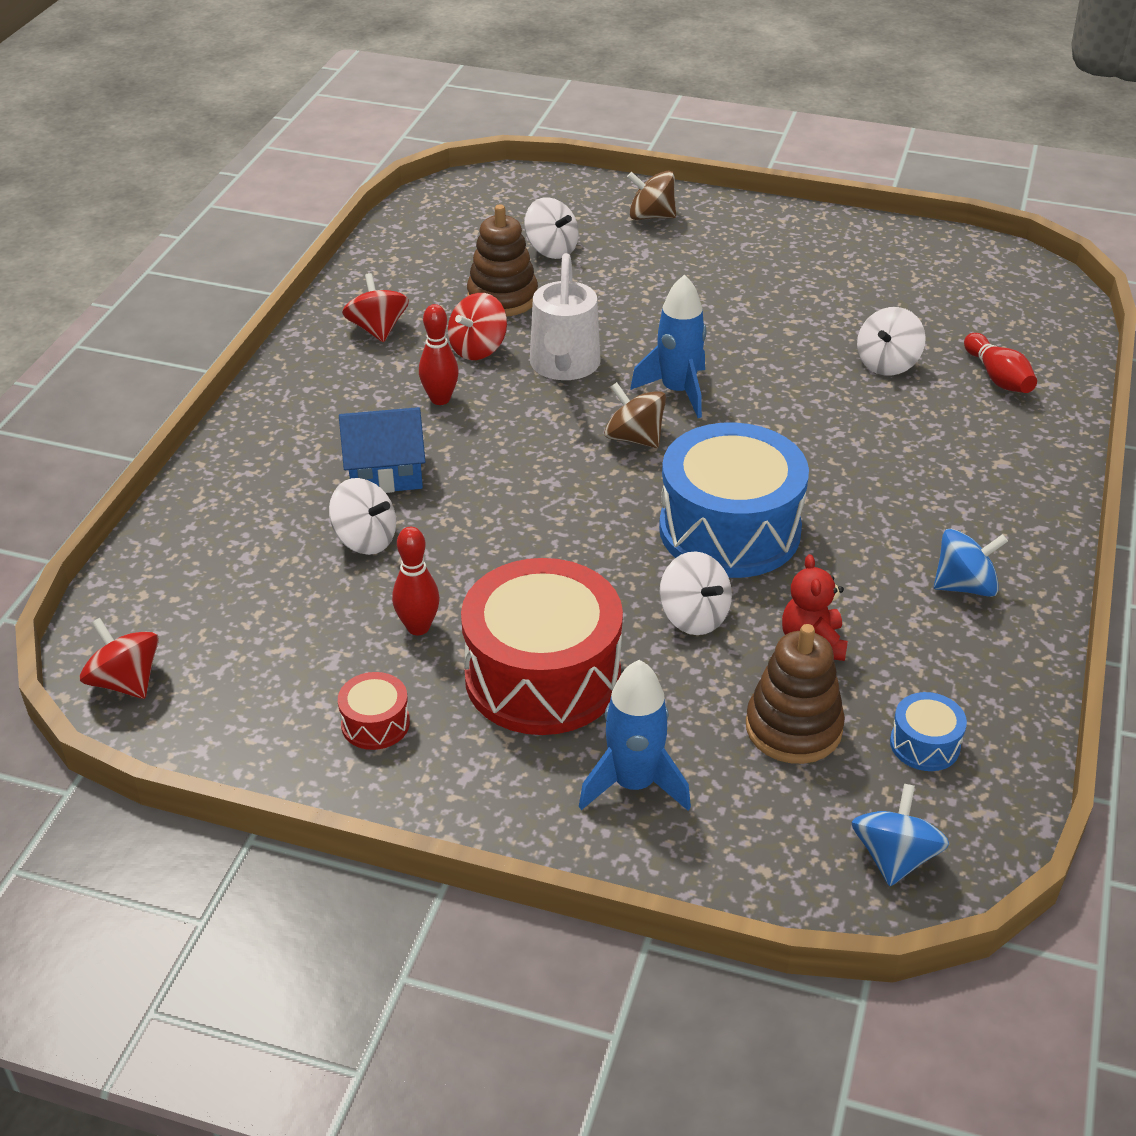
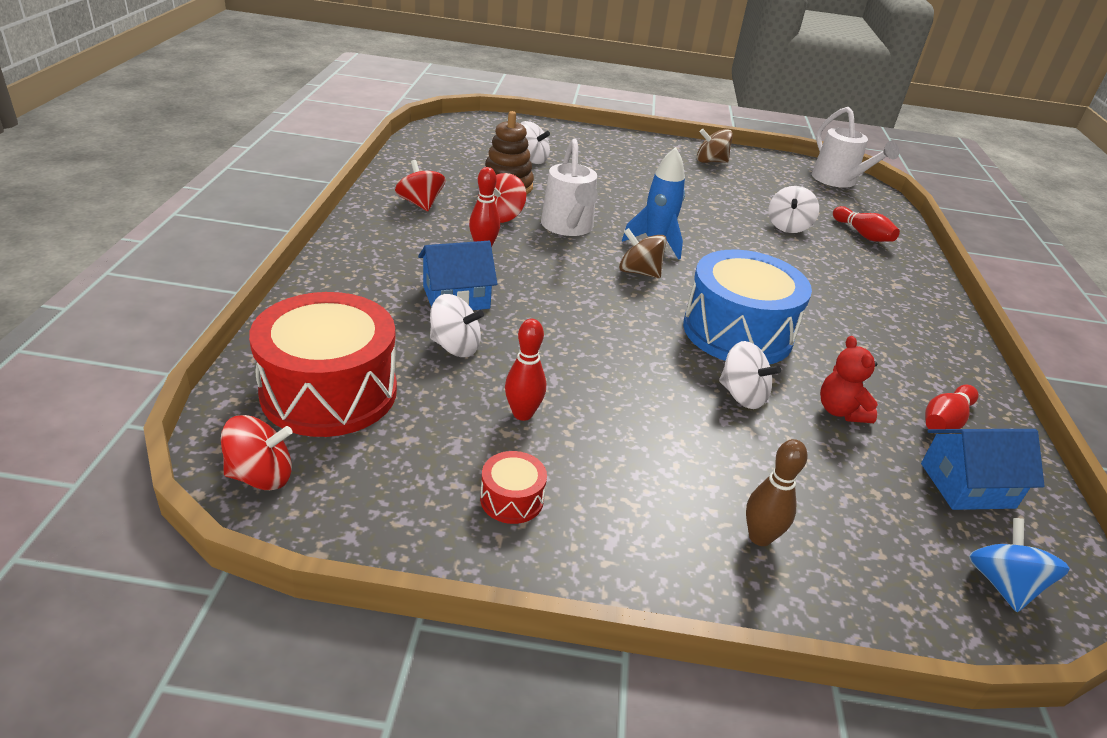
camera: 15 degrees left, 5 degrees down
(126, 682) = (261, 476): red spinning top -> red spinning top turned 135 degrees clockwise
(542, 676) = (643, 449): red drum -> red drum (329, 392)
(634, 784) = (760, 537): blue rocket -> brown bowling pin
(651, 216) = (591, 143): brown spinning top -> brown spinning top (710, 161)
(793, 728) = (862, 479): brown stacking toy -> none
(924, 744) = (967, 485): blue drum -> blue house
(947, 663) = (945, 421): none -> red bowling pin
(964, 586) = (923, 365): blue spinning top -> none
(1014, 280) = (838, 181): none -> white watering can

